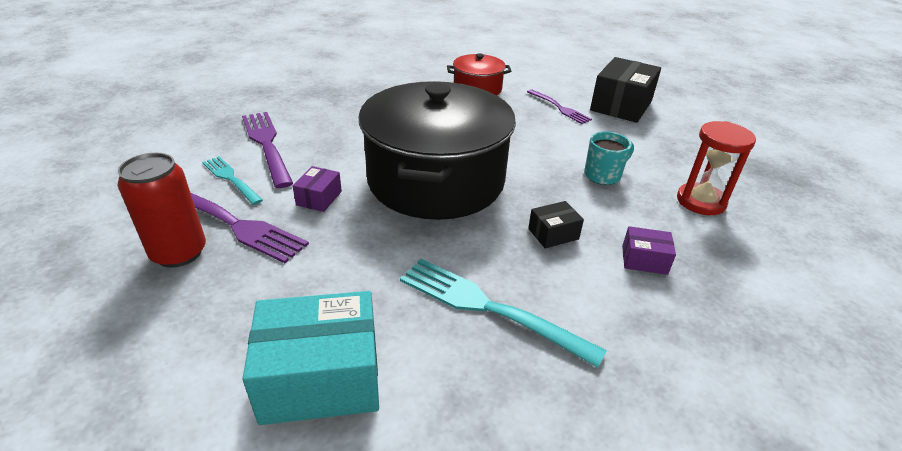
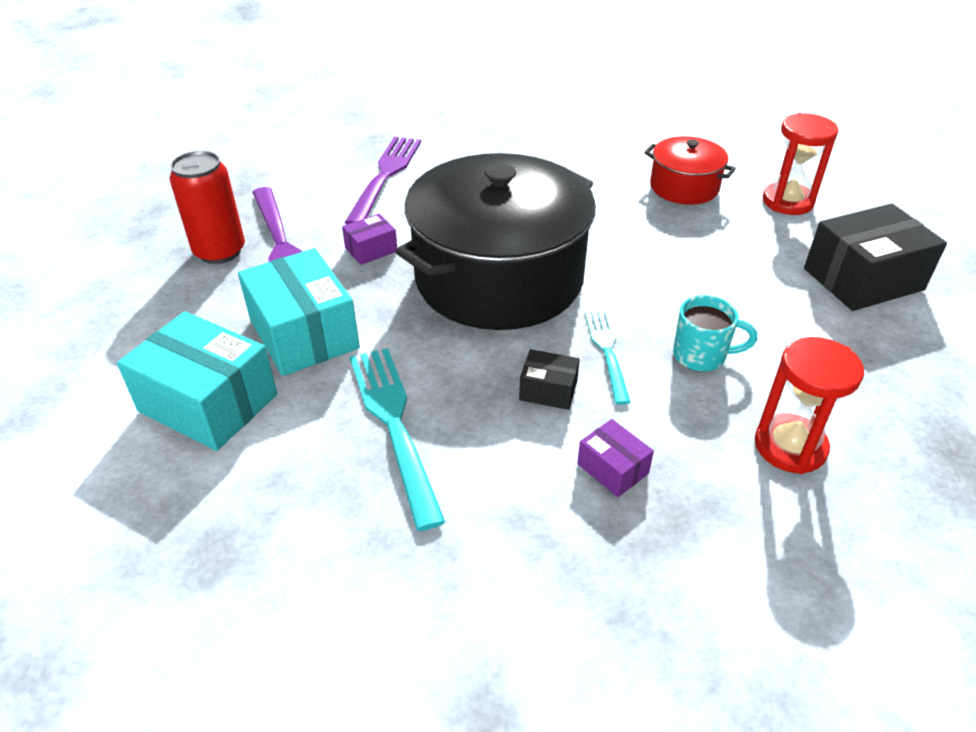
camera: 40 degrees right, 5 degrees up
(231, 179) = (321, 200): turquoise fork -> turquoise fork (607, 351)
(339, 281) = (304, 334): none -> turquoise box
(539, 80) = (787, 202): none -> red hourglass
(559, 108) = (763, 249): purple fork -> none

